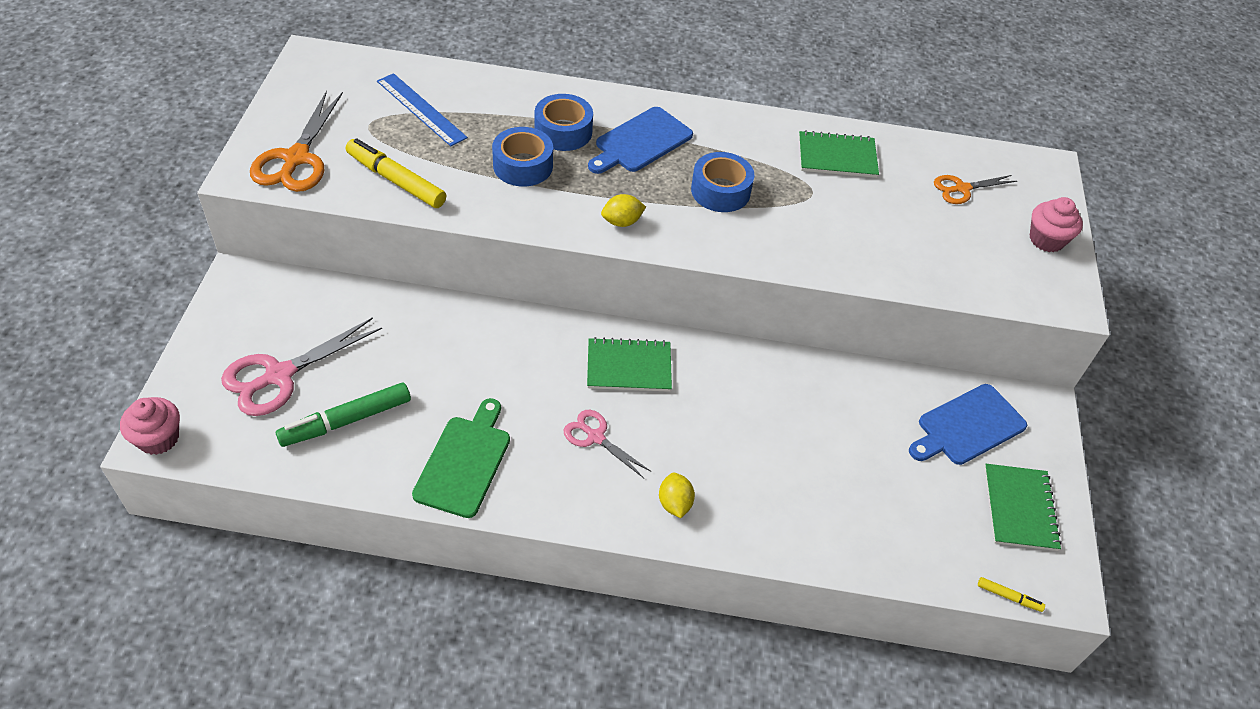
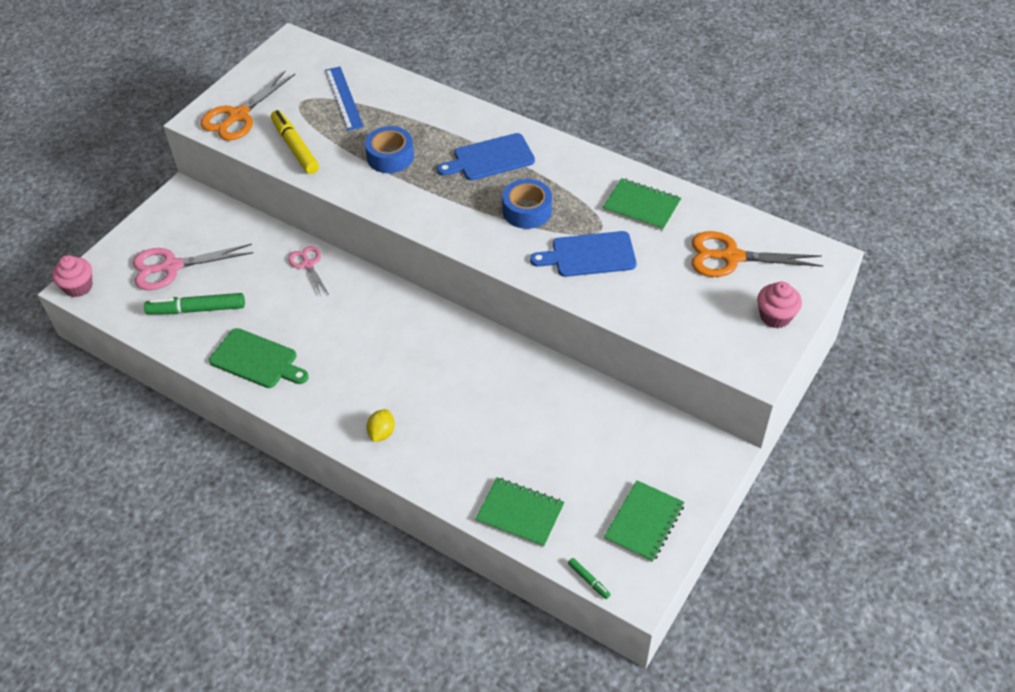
camera: 30 degrees right, 0 degrees up
(464, 462) = (256, 360): green cutting board -> green cutting board turned 75 degrees clockwise
(563, 131) = (436, 137): blue tape -> none
(595, 437) = (355, 370): pink scissors -> pink scissors (308, 264)
(622, 222) = (436, 216): yellow lemon -> none
(629, 367) = (409, 328): green notebook -> green notebook (520, 513)
(962, 189) = (731, 257): orange scissors -> orange scissors, size x1.69
(968, 426) = (645, 449): blue cutting board -> blue cutting board (589, 255)
(1009, 597) = (589, 580): yellow marker -> green marker

